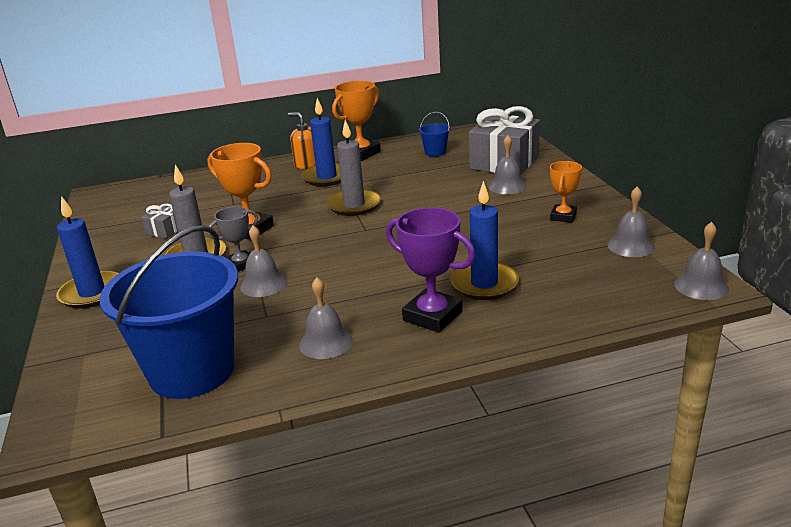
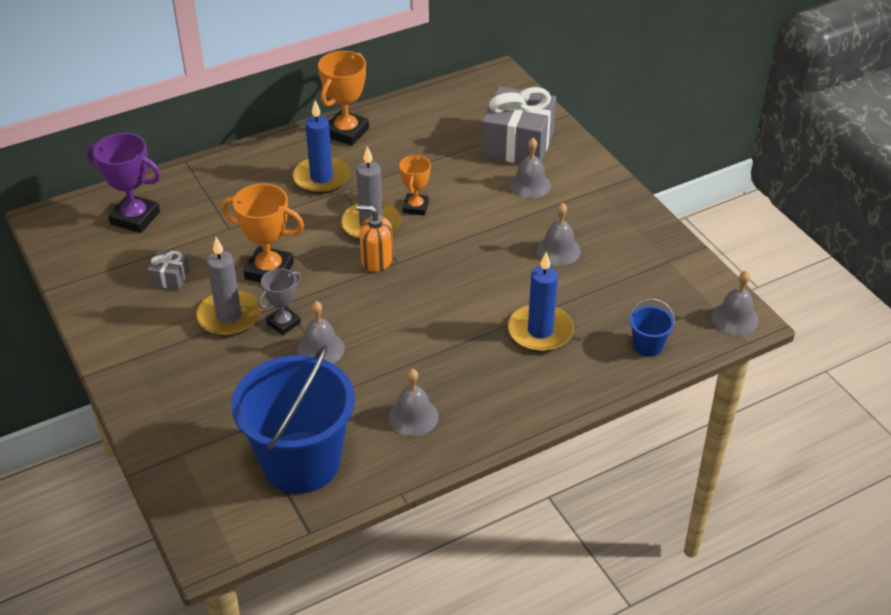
camera: 15 degrees left, 15 degrees up
(92, 293) = (140, 376): blue candle -> none
(307, 164) = (287, 154): orange soap dispenser -> orange soap dispenser (377, 260)
(432, 316) = (502, 376): purple trophy -> purple trophy (135, 218)
(435, 152) = (434, 128): blue bucket -> blue bucket (648, 346)
(563, 216) = (597, 231): orange trophy -> orange trophy (415, 207)
(631, 246) = (668, 269): grey bell -> grey bell (558, 250)

